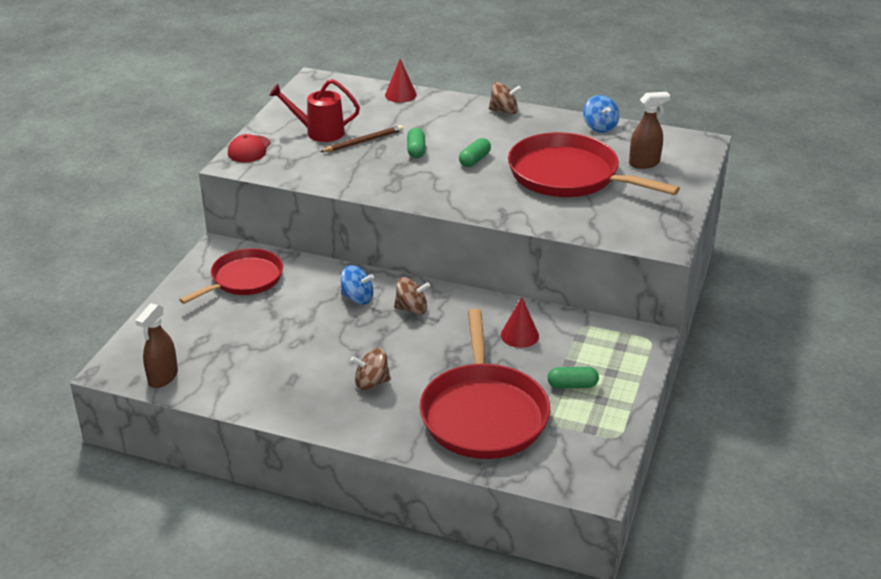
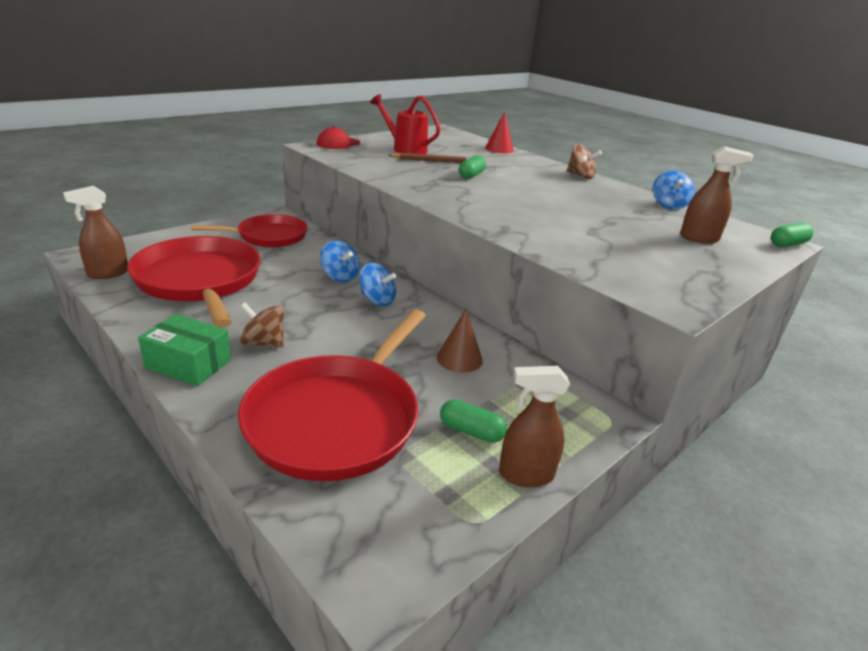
camera: 25 degrees right, 5 degrees down
(340, 421) = (189, 364): none -> green box
(412, 309) = (377, 300): brown spinning top -> blue spinning top
(474, 160) = (518, 193): green capsule -> green capsule (788, 244)
(519, 335) = (459, 358): red cone -> brown cone
(569, 175) = (603, 225): red pan -> red pan (200, 281)
(624, 398) = (525, 475): none -> brown spray bottle

